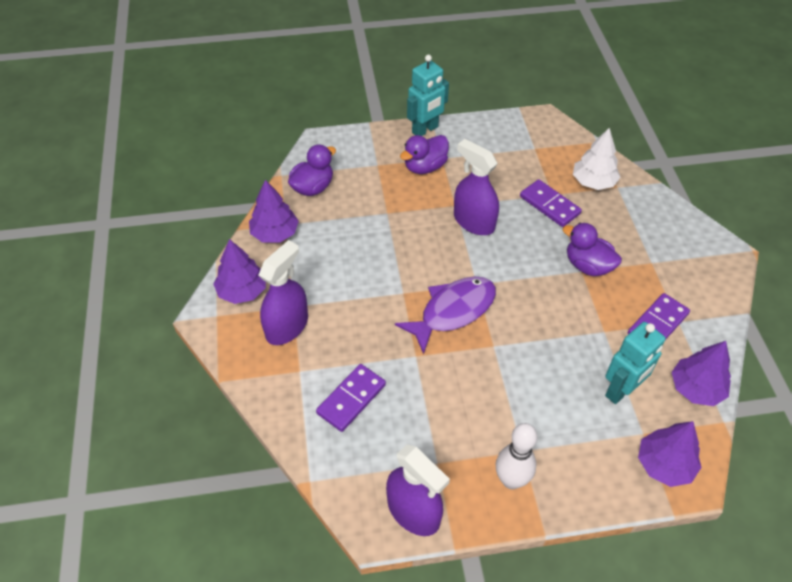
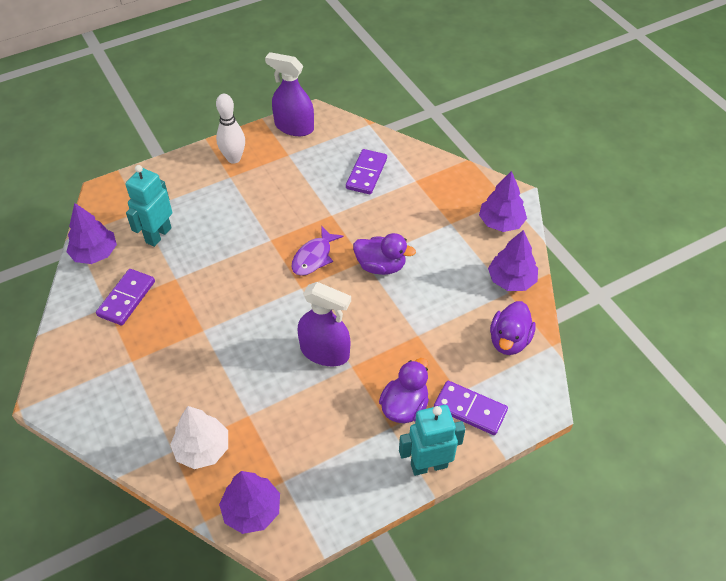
camera: 160 degrees right, 0 degrees up
(287, 326) = (445, 206): purple spray bottle -> none
(425, 130) = (428, 465): turquoise robot -> turquoise robot turned 45 degrees clockwise
(453, 311) = (314, 257): purple fish -> purple fish, size x0.66
(549, 205) = (248, 399): purple domino -> purple domino (470, 409)
(588, 266) = (197, 337): purple duck -> purple duck (381, 266)
(664, 464) = (123, 195): purple tree -> purple tree (252, 510)

